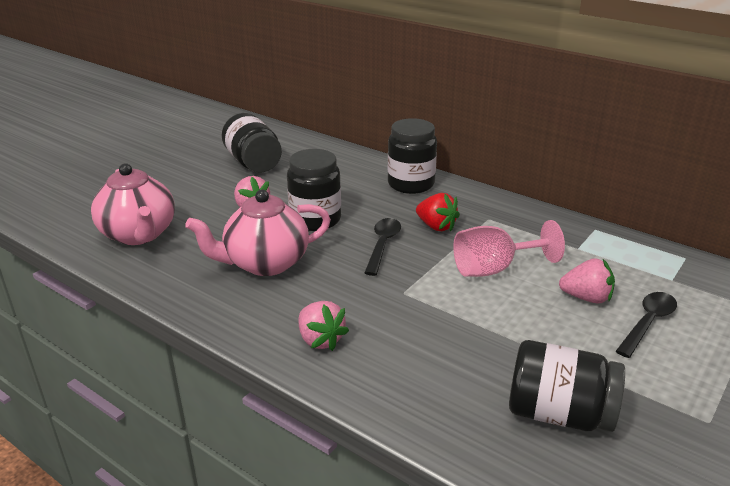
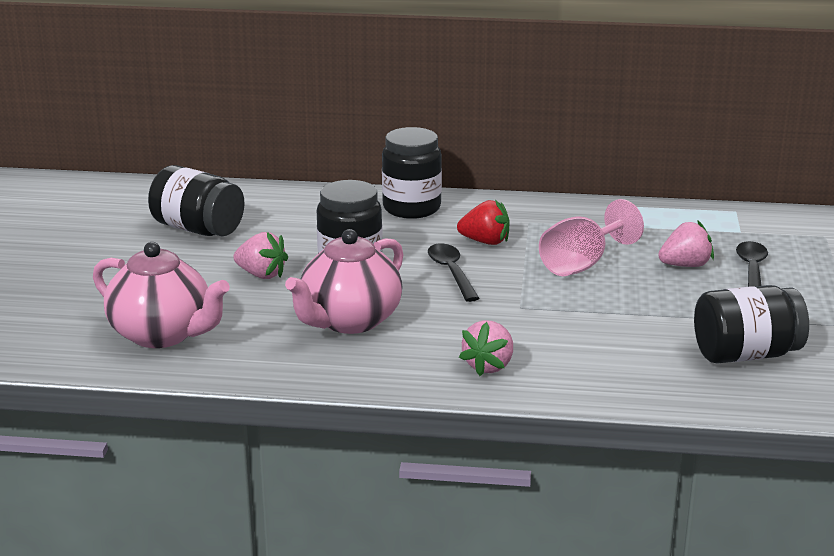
camera: 30 degrees left, 5 degrees down
(320, 340) = (489, 366): pink strawberry -> pink strawberry turned 90 degrees clockwise

